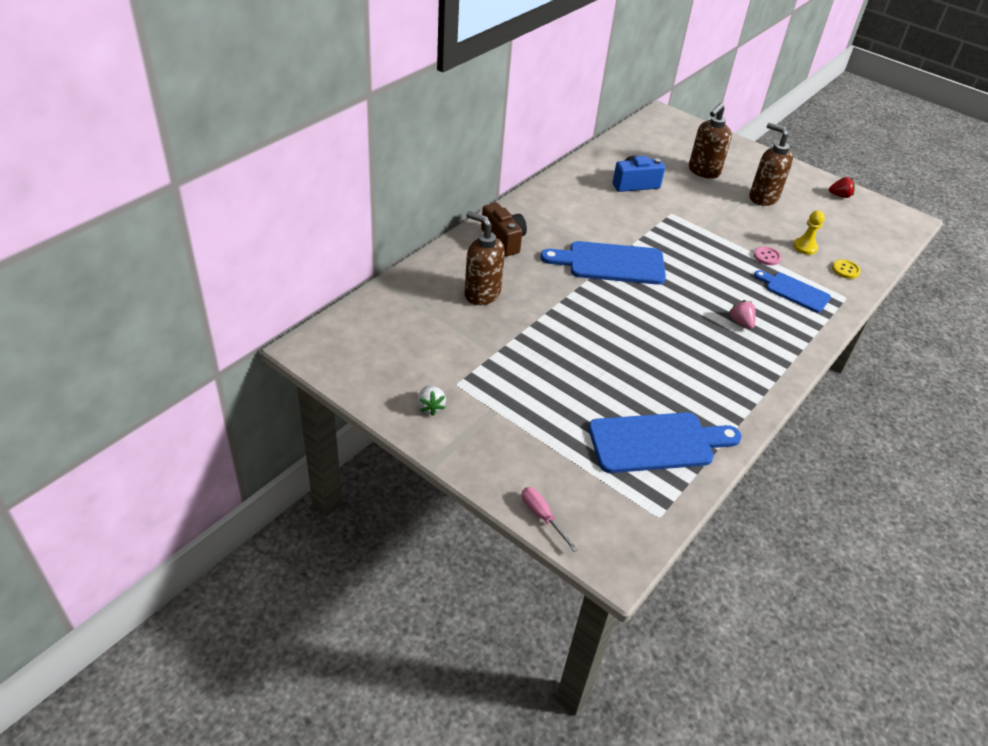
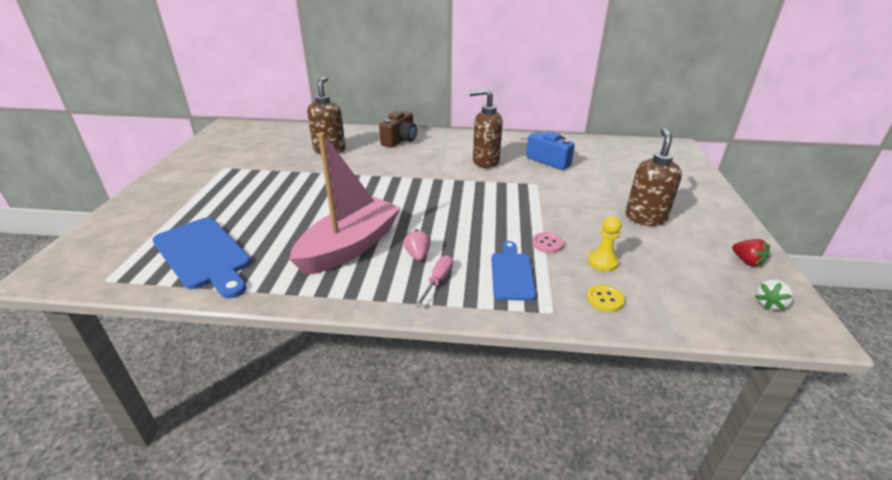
camera: 60 degrees right, 10 degrees down
(430, 407) = (194, 167): white strawberry -> white strawberry (769, 304)
(542, 517) = (92, 230): pink screwdriver -> pink screwdriver (438, 281)
(610, 263) = (425, 179): blue cutting board -> none
(703, 171) = (628, 181): brown soap dispenser -> brown soap dispenser (485, 162)
(704, 352) = (350, 247): none -> pink boat
(741, 323) = (418, 255): pink strawberry -> pink strawberry turned 45 degrees counterclockwise

